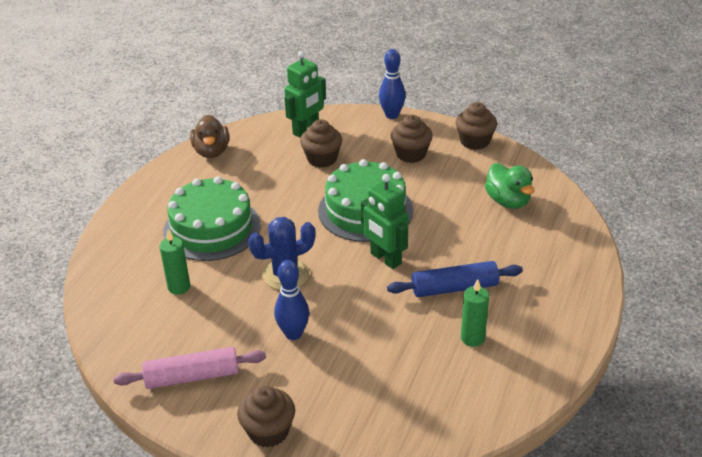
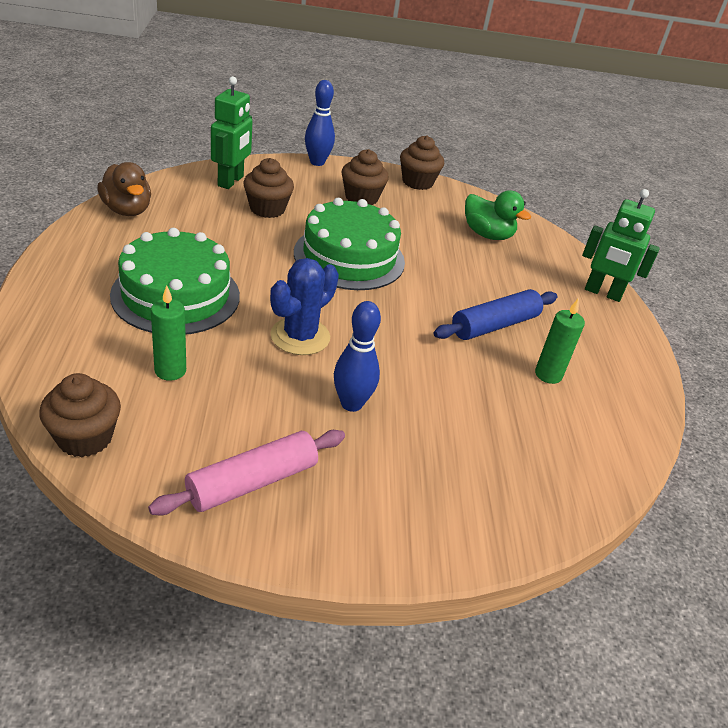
camera: 30 degrees left, 0 degrees up
(268, 431) = (394, 532): brown cupcake -> brown cupcake (85, 438)
(385, 259) = (403, 305): green robot -> green robot (602, 293)

